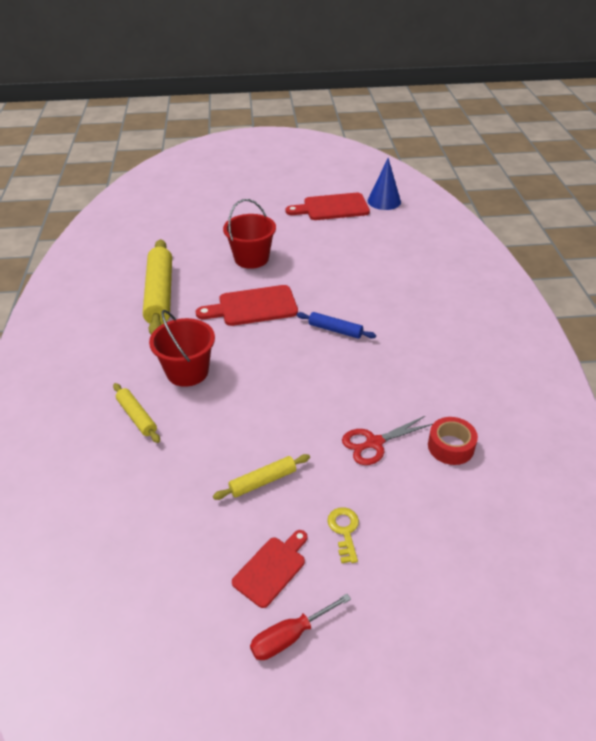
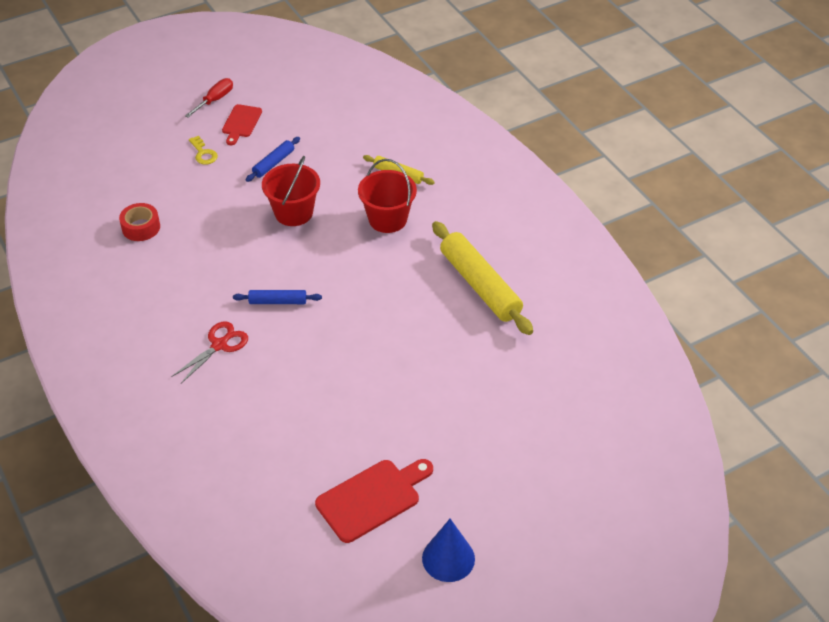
camera: 155 degrees right, 5 degrees up
(251, 258) = (420, 366): red bucket -> red bucket (293, 212)
(253, 307) = (374, 302): red cutting board -> none
(263, 481) = (273, 163): yellow rolling pin -> blue rolling pin
(374, 443) = (202, 212): red scissors -> red scissors (219, 345)
(384, 201) = (304, 541): blue cone -> blue cone (448, 558)

